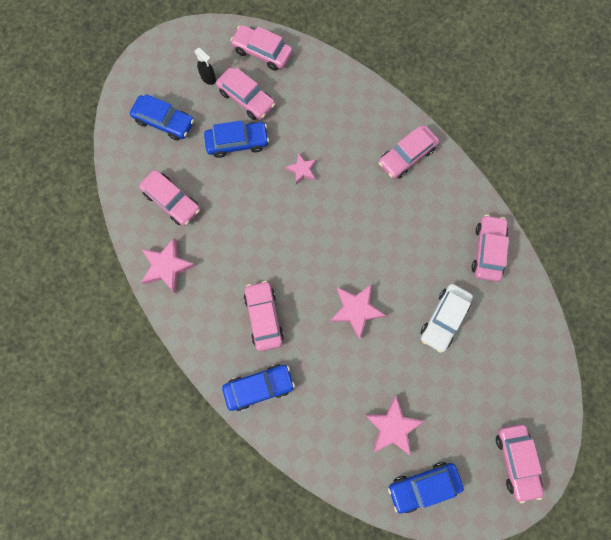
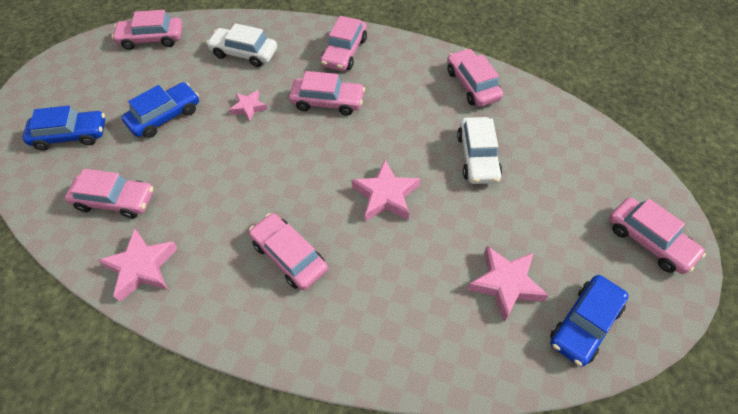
camera: 30 degrees left, 20 degrees down
(208, 78) = (104, 80): black spray bottle -> none
(246, 98) = (155, 78): pink car -> pink car (327, 102)
(259, 387) = (329, 332): blue car -> none
(326, 110) = (244, 53): none -> white car

